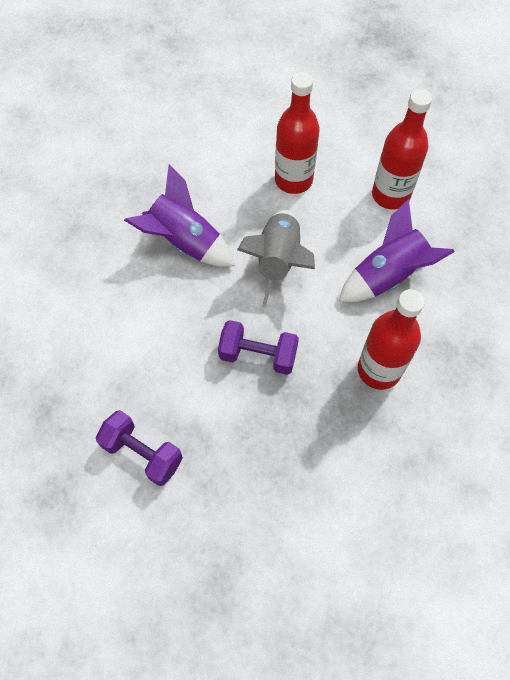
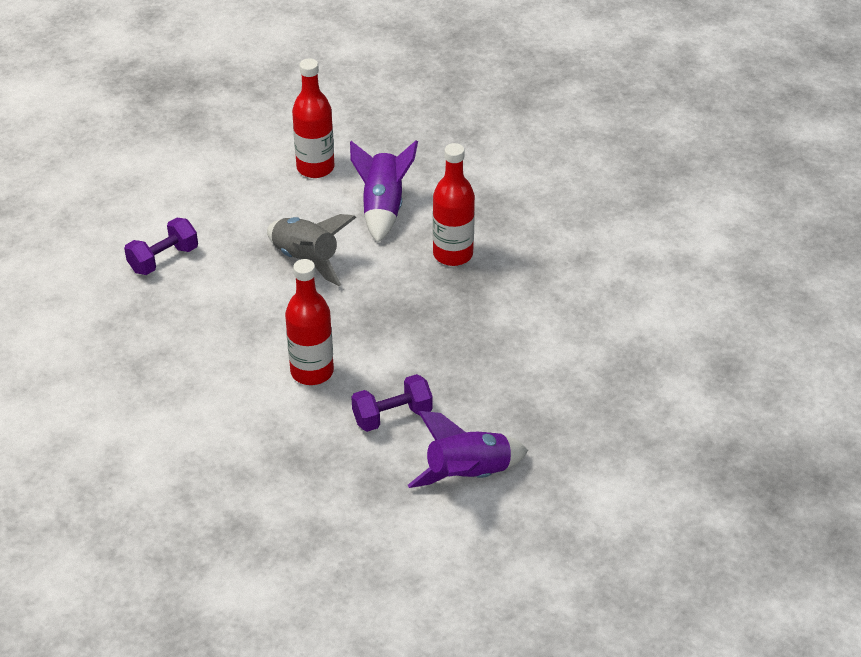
camera: 55 degrees left, 20 degrees down
(185, 243) = (229, 304): purple rocket -> purple rocket (468, 475)
(258, 355) = (376, 312): purple dumbbell -> purple dumbbell (163, 259)
(293, 180) = (240, 212): red bottle -> red bottle (312, 372)

